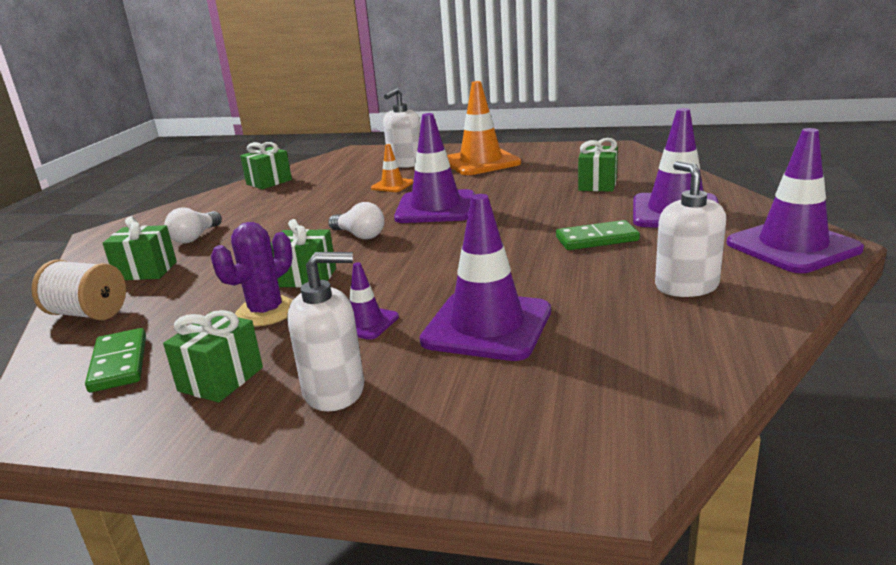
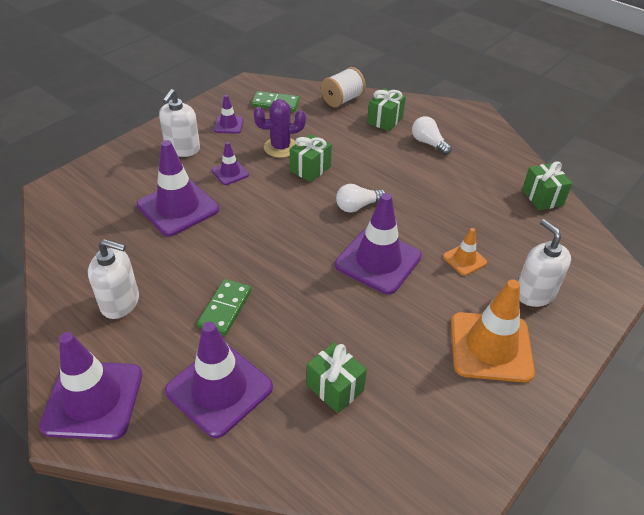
camera: 115 degrees right, 20 degrees up
(221, 379) = (228, 125): green gift -> purple traffic cone
(266, 312) = (280, 147): purple cactus -> purple cactus turned 75 degrees counterclockwise

